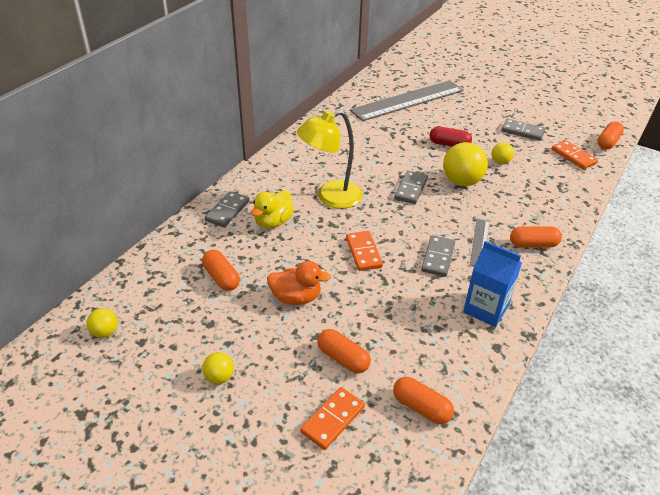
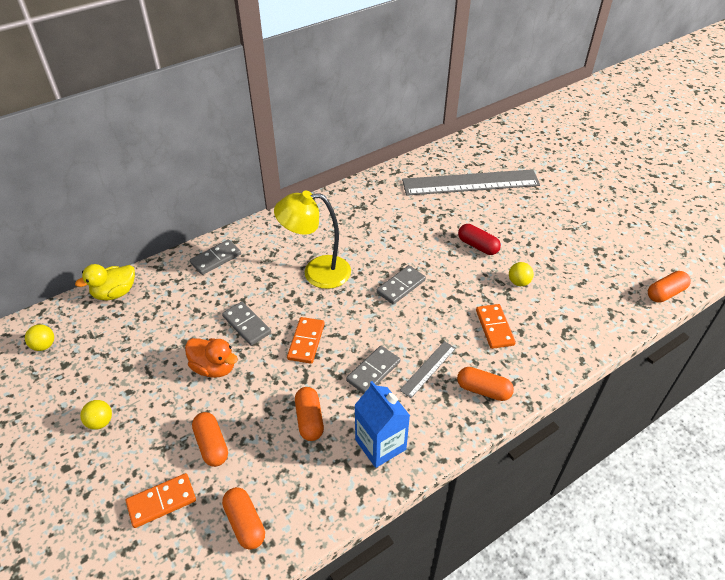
camera: 25 degrees right, 5 degrees up
(221, 277) = (166, 325): orange capsule -> orange capsule (309, 419)
(273, 222) = (247, 282): yellow duck -> yellow duck (115, 293)
(461, 182) = (459, 293): yellow ball -> none
(522, 131) = (571, 252): grey domino -> grey domino (246, 325)
(573, 156) = (609, 299): orange domino -> orange domino (494, 327)

